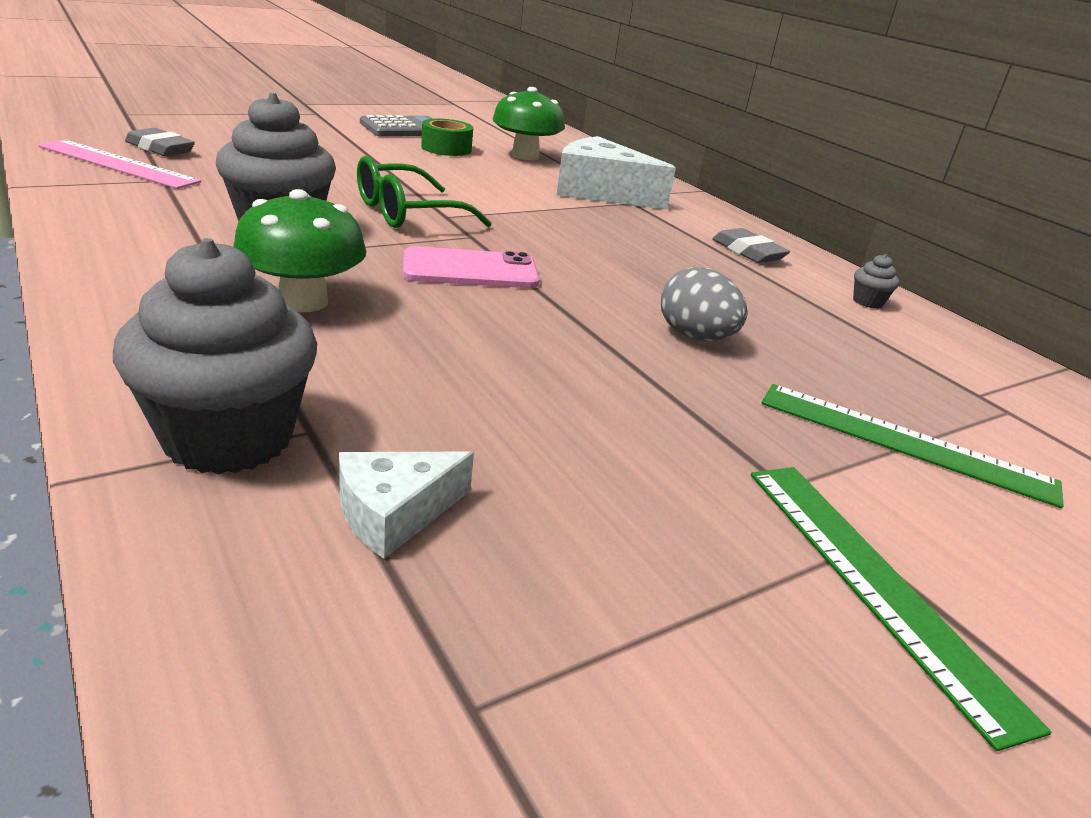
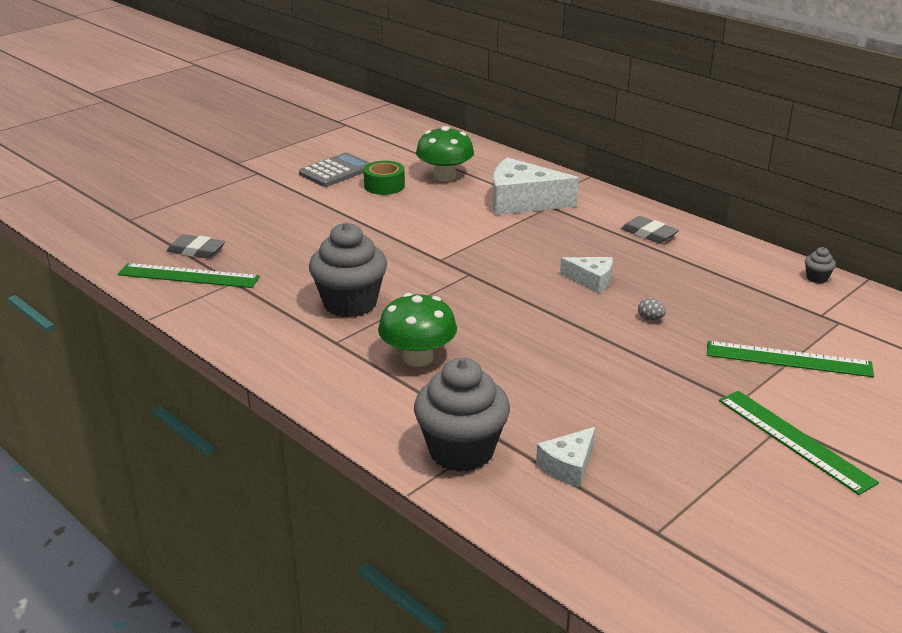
camera: 10 degrees left, 0 degrees up
(118, 164) = (188, 276): pink ruler -> green ruler
(407, 213) = (413, 265): green glasses -> none
(470, 270) = (490, 304): pink phone -> none
(635, 278) = (591, 280): none -> white cheese
(695, 337) = (650, 318): grey egg -> grey egg, size x0.49
(867, 302) = (739, 258): grey cupcake -> grey cupcake (817, 278)

